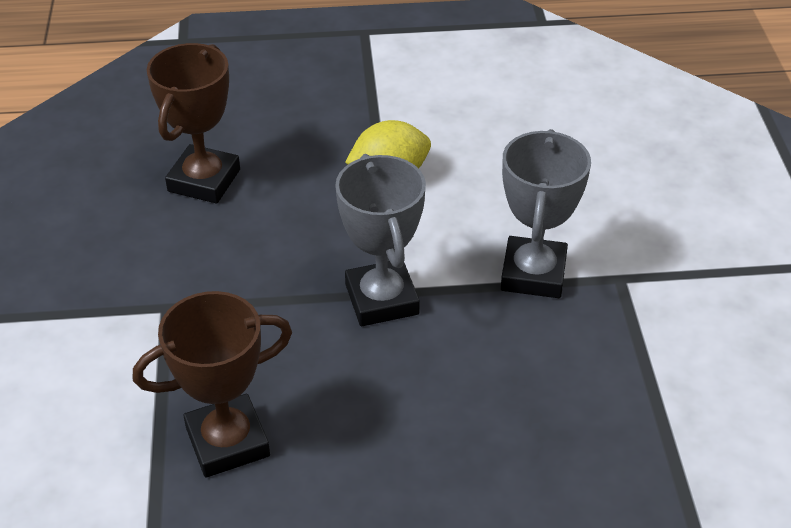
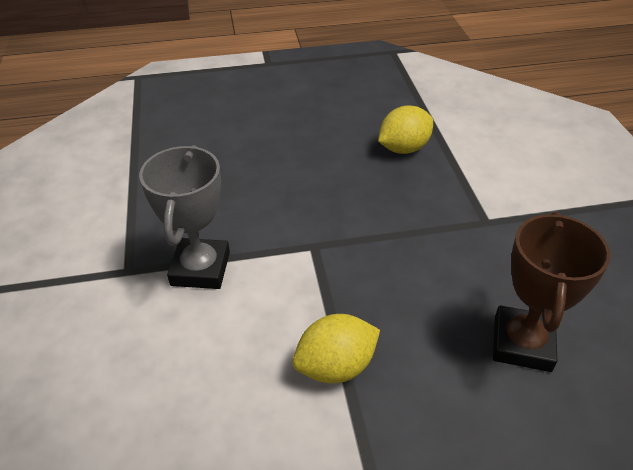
camera: 175 degrees right, 0 degrees up
(227, 442) = (403, 148): brown trophy -> yellow lemon
(381, 299) = (324, 239): grey trophy -> none

